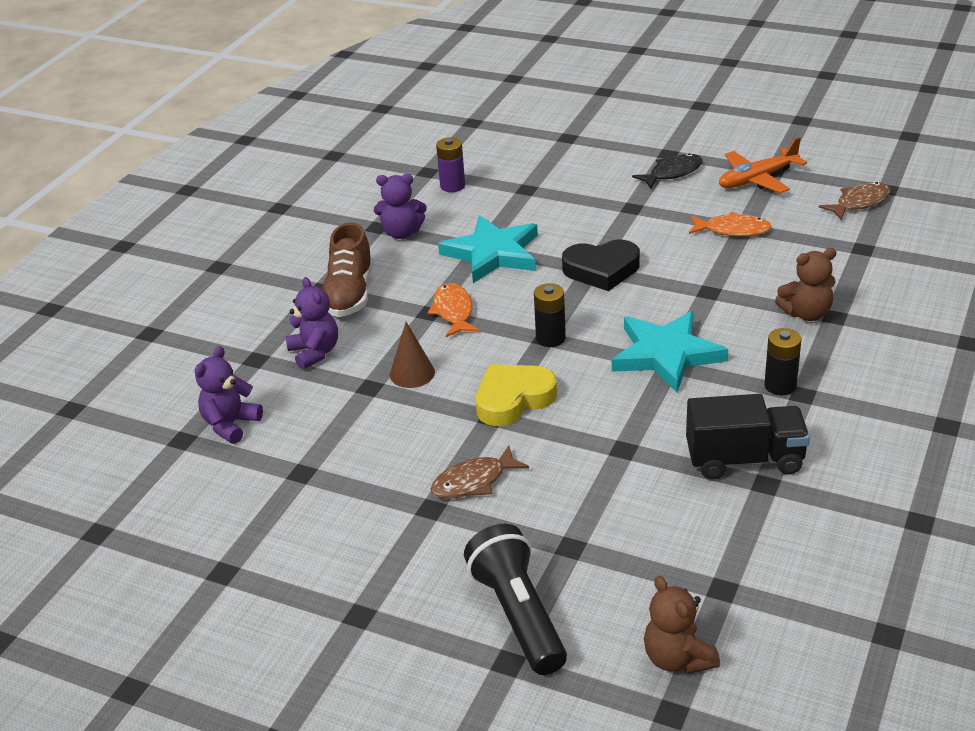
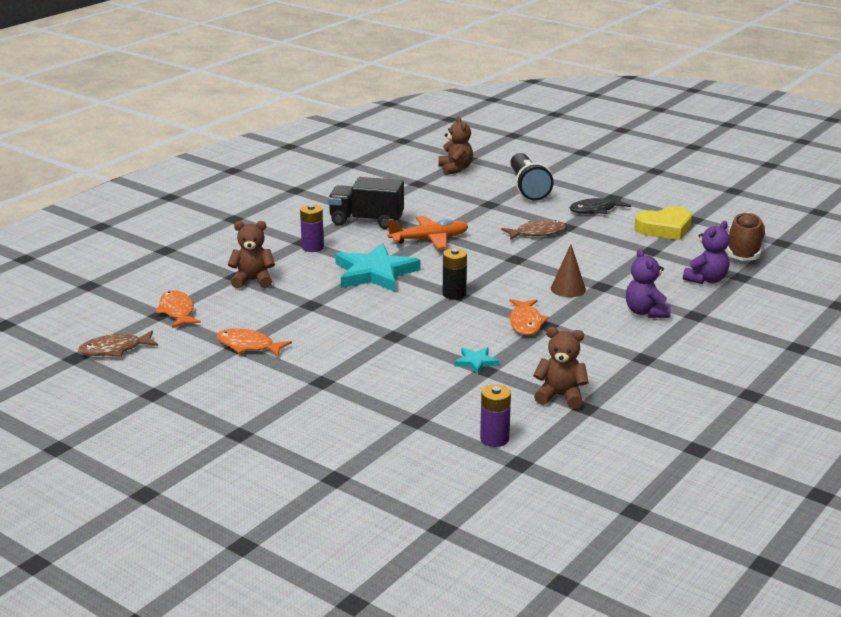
camera: 170 degrees left, 10 degrees down
(349, 294) = (616, 349): brown shoe -> brown shoe (744, 251)
(402, 233) = (560, 396): purple teddy bear -> brown teddy bear
(493, 253) = (476, 362): turquoise star -> turquoise star, size x0.45
(513, 399) = (497, 265): yellow heart -> yellow heart (664, 228)
(601, 270) = (386, 333): black heart -> none
(672, 173) = (254, 410): black fish -> black fish (596, 210)
(757, 179) = (178, 388): orange plane -> orange plane (429, 239)
(780, 385) = (312, 247): black battery -> purple battery
(848, 255) = (177, 311): none -> orange fish

